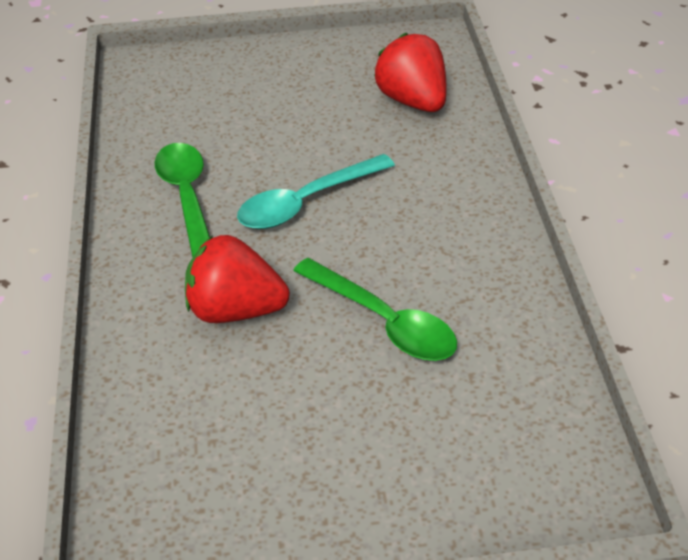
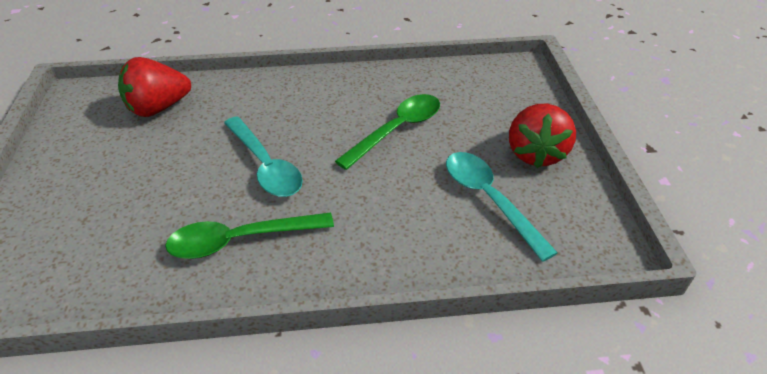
camera: 90 degrees left, 0 degrees up
(234, 422) = (489, 200): none -> turquoise spoon
(235, 310) = (382, 203): red strawberry -> red strawberry (535, 153)

